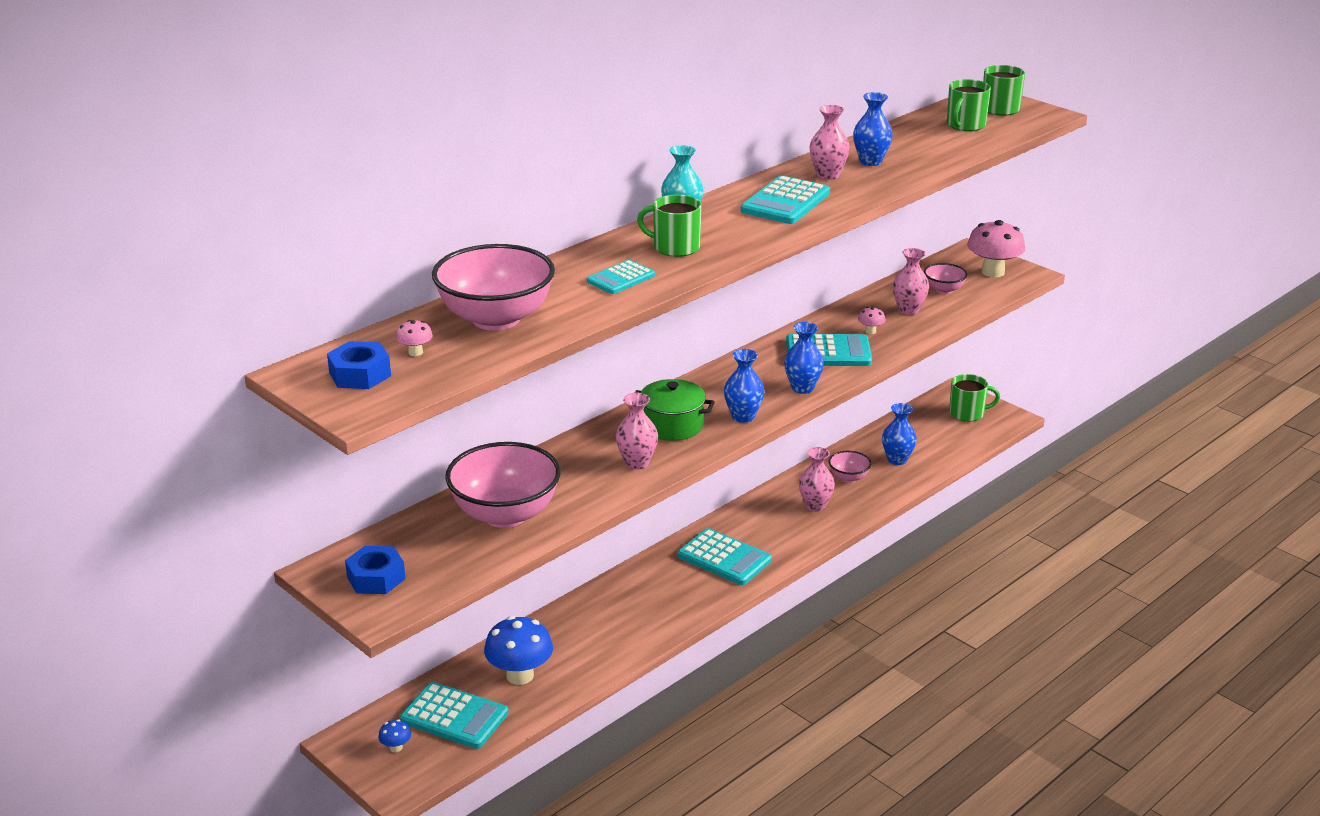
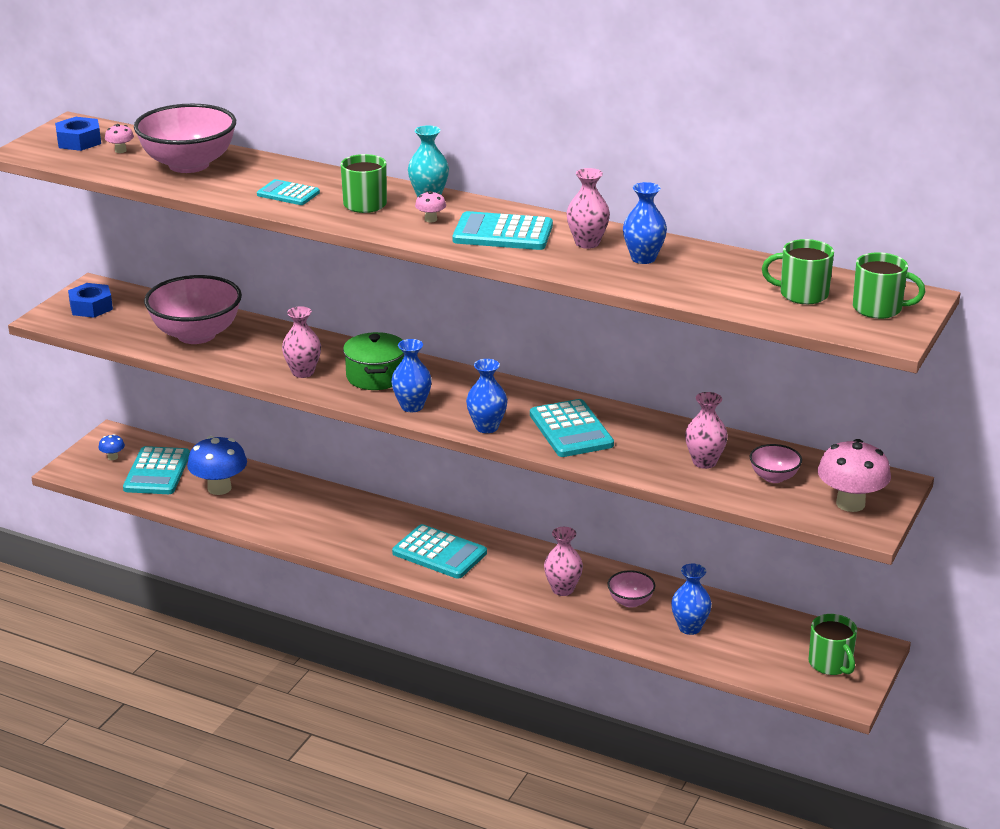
camera: 70 degrees right, 0 degrees up
(724, 558) = (439, 553): turquoise calculator -> turquoise calculator turned 75 degrees counterclockwise
(870, 331) = (635, 446): pink mushroom -> pink mushroom (430, 219)

